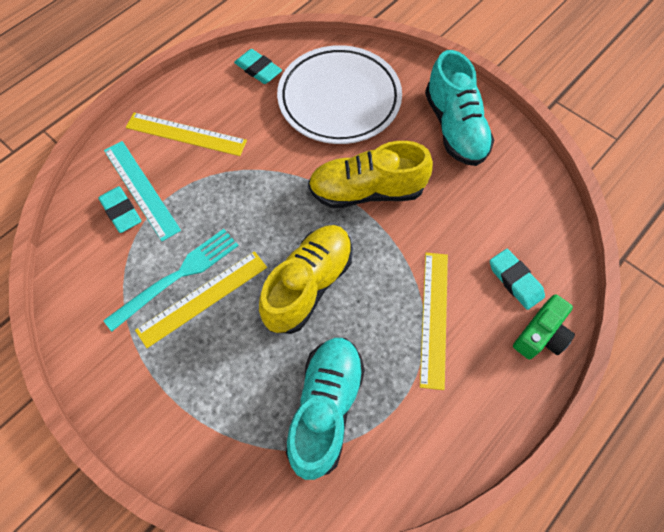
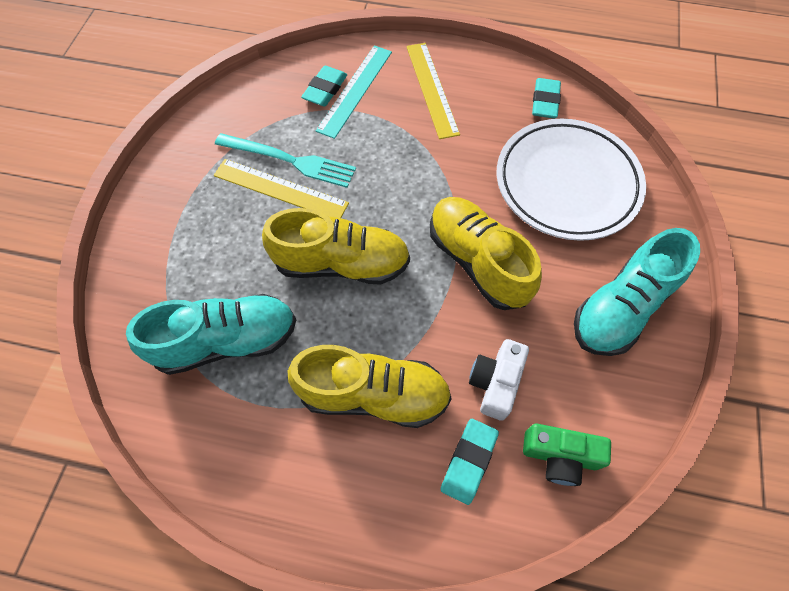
camera: 60 degrees right, 0 degrees up
(434, 318) = (373, 394): yellow ruler -> yellow shoe
(467, 233) = (495, 383): none -> white camera
(541, 335) = (418, 521): green camera -> green camera (559, 456)

